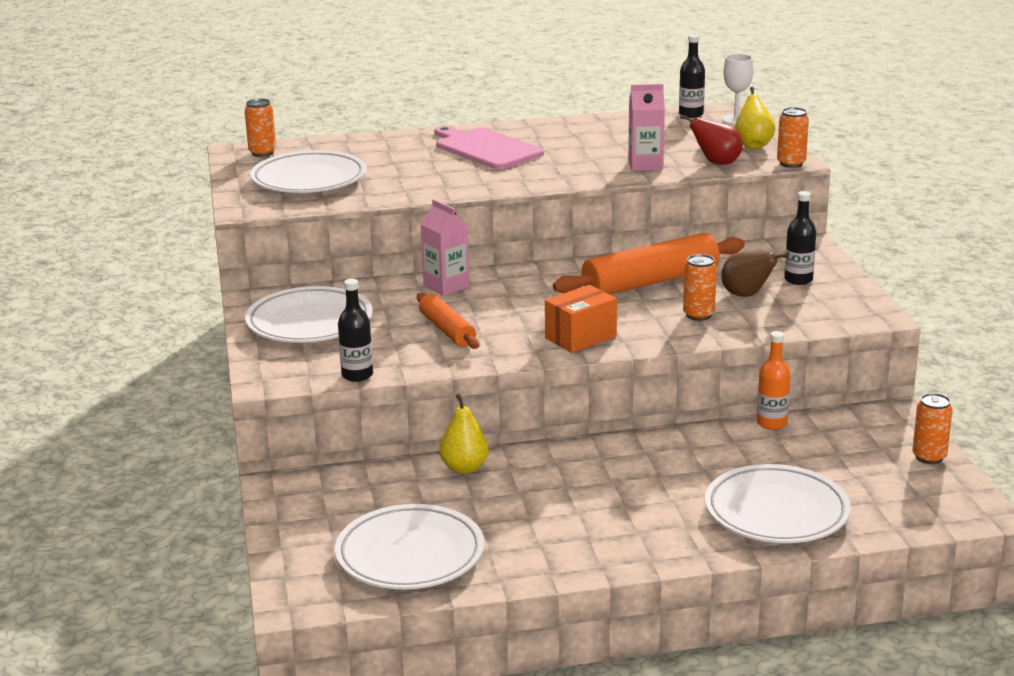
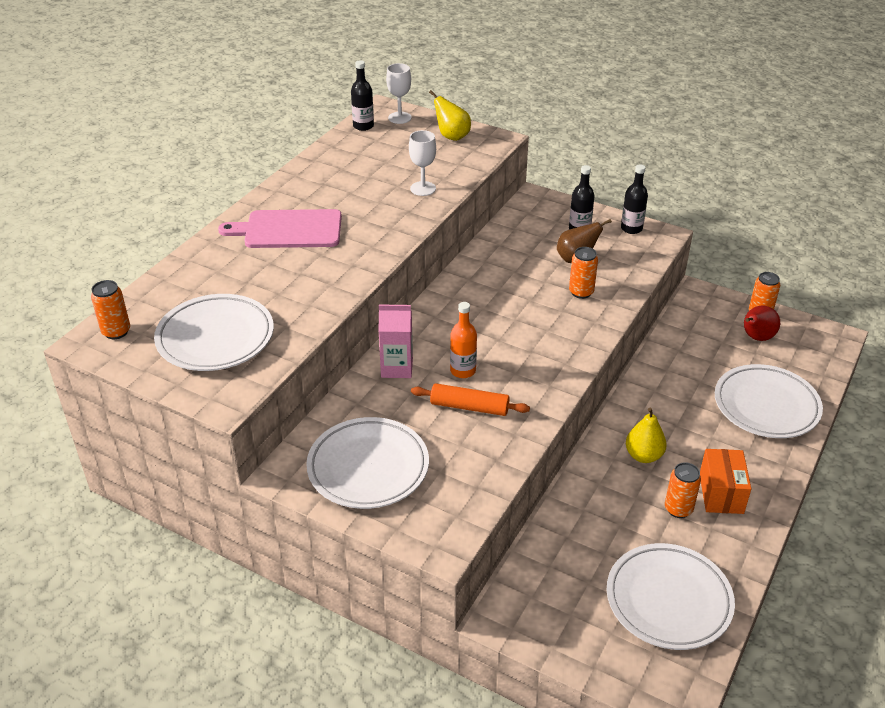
camera: 50 degrees left, 15 degrees up
(357, 375) = (489, 490): black bottle -> black bottle (631, 228)
(464, 468) = (577, 505): yellow pear -> yellow pear (643, 455)
(580, 337) = (554, 356): orange box -> orange box (721, 493)
(645, 165) = (423, 188): pink carton -> white goblet
(650, 282) = (509, 282): orange rolling pin -> none
(716, 163) = (461, 164): red pear -> red pear (756, 337)
(771, 423) = (661, 342): orange bottle -> orange bottle (463, 371)
(791, 163) = (502, 142): orange can -> orange can (678, 509)

